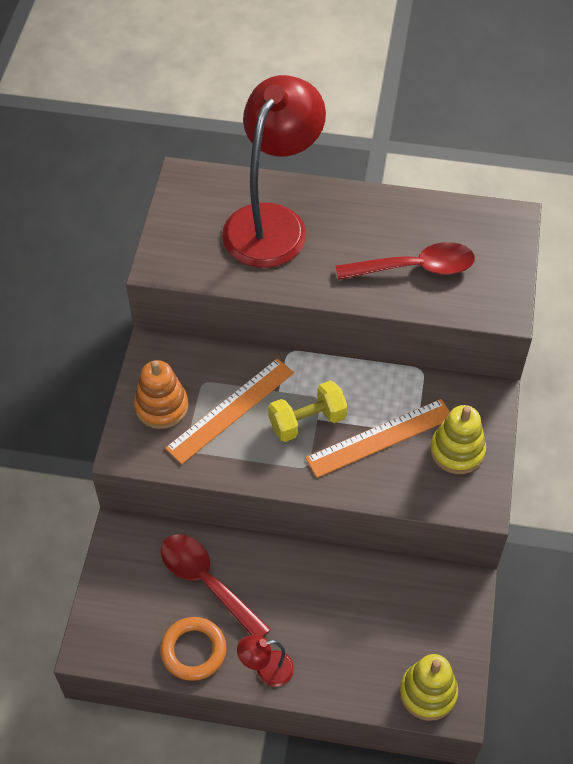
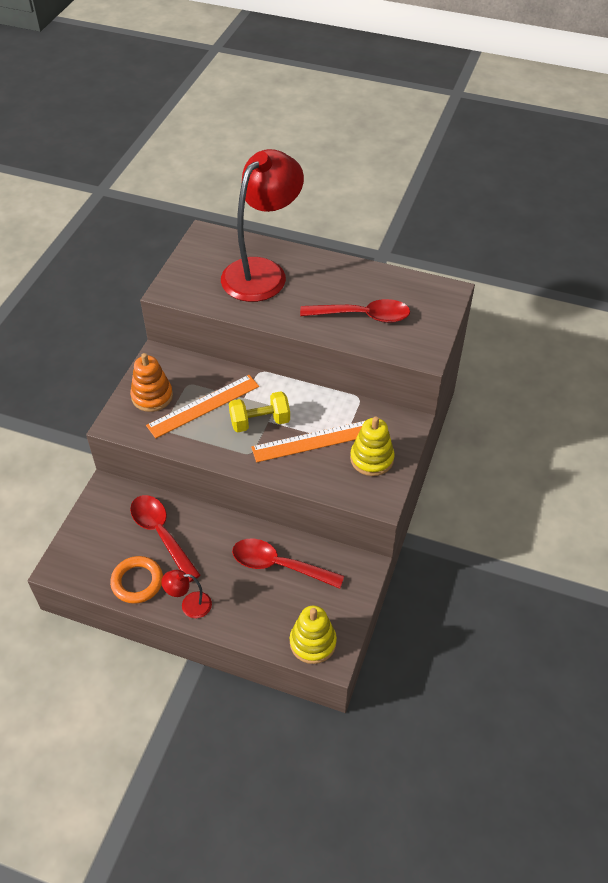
camera: 10 degrees right, 5 degrees down
(363, 600) = (279, 565): none -> red spoon

